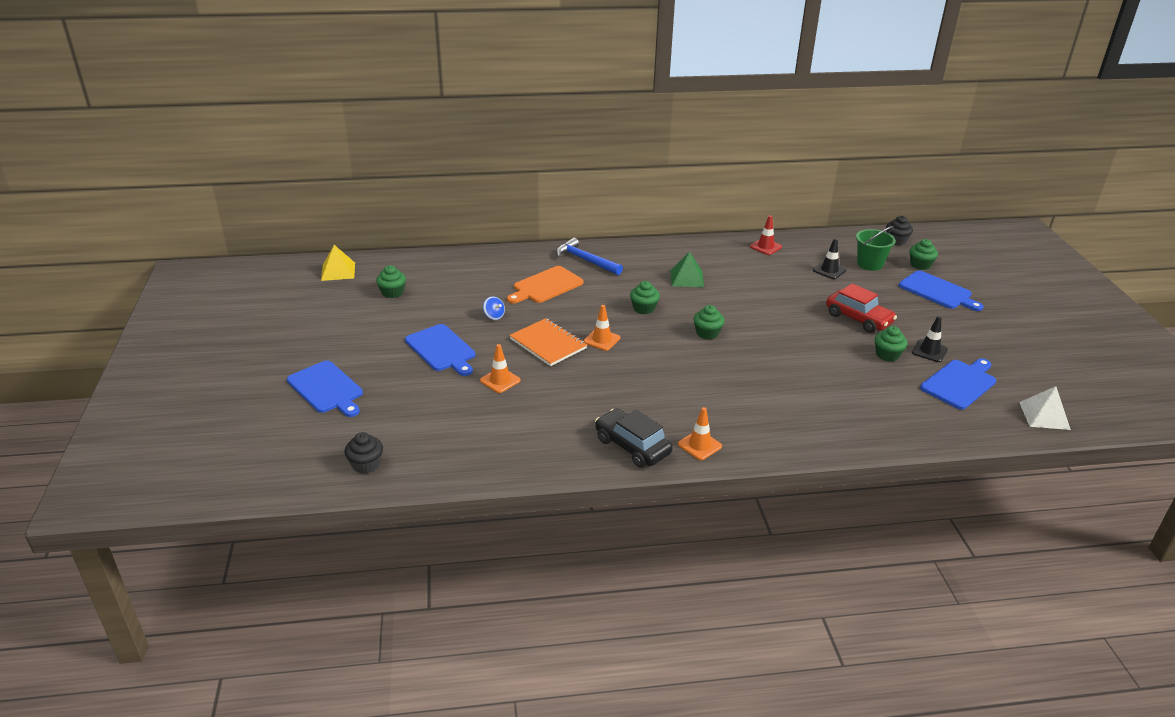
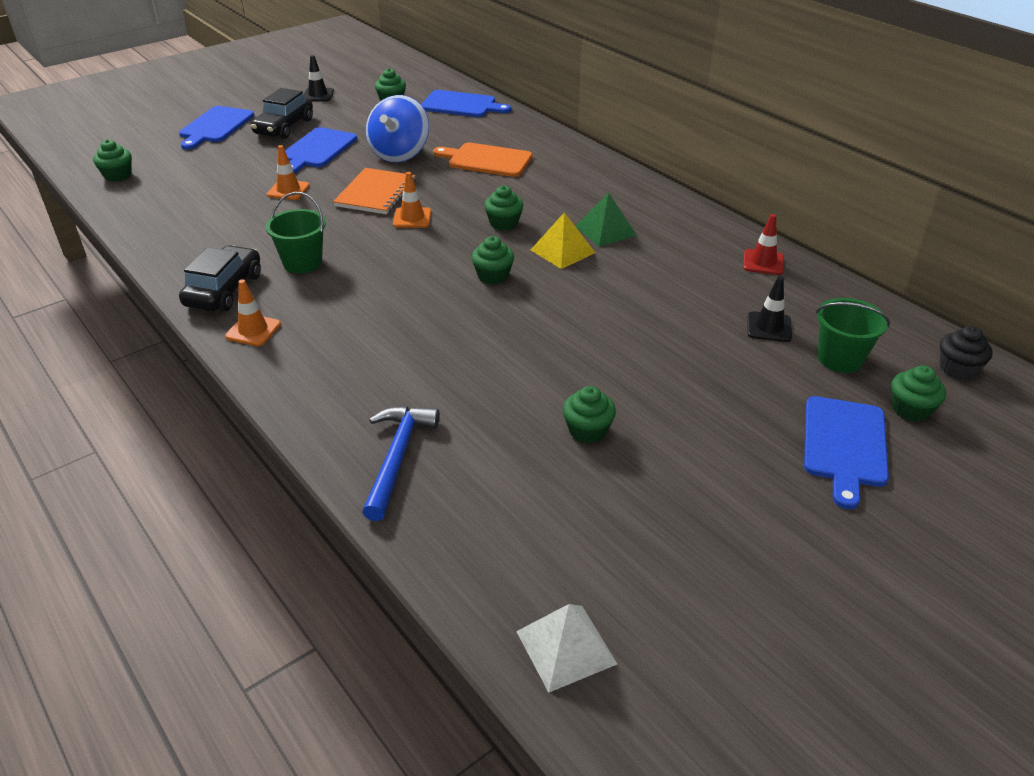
camera: 60 degrees right, 5 degrees up
(338, 271) = (402, 71): yellow pyramid -> yellow pyramid (562, 251)
(366, 464) = (118, 175): black cupcake -> green cupcake
(376, 354) = (284, 127): none -> black car
(494, 316) = (399, 154): blue spinning top -> blue spinning top, size x2.41
(585, 260) = (567, 164): blue hammer -> blue hammer (397, 457)
(623, 402) = (302, 262): none -> green bucket
(858, 319) = (661, 382): red car -> none
(929, 351) = (642, 471): black traffic cone -> black traffic cone (318, 95)
(959, 383) = (577, 522): blue cutting board -> blue cutting board (461, 105)

